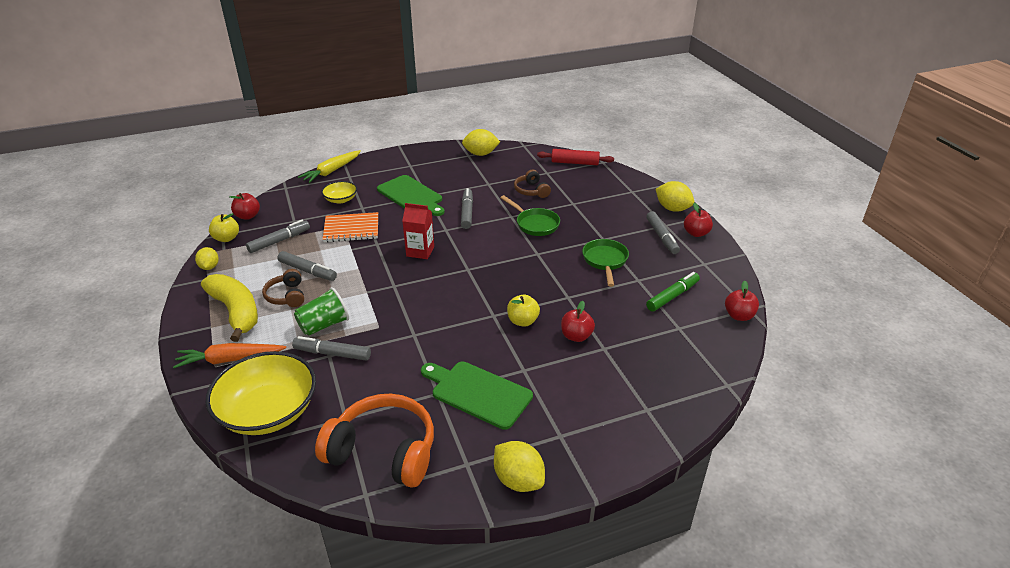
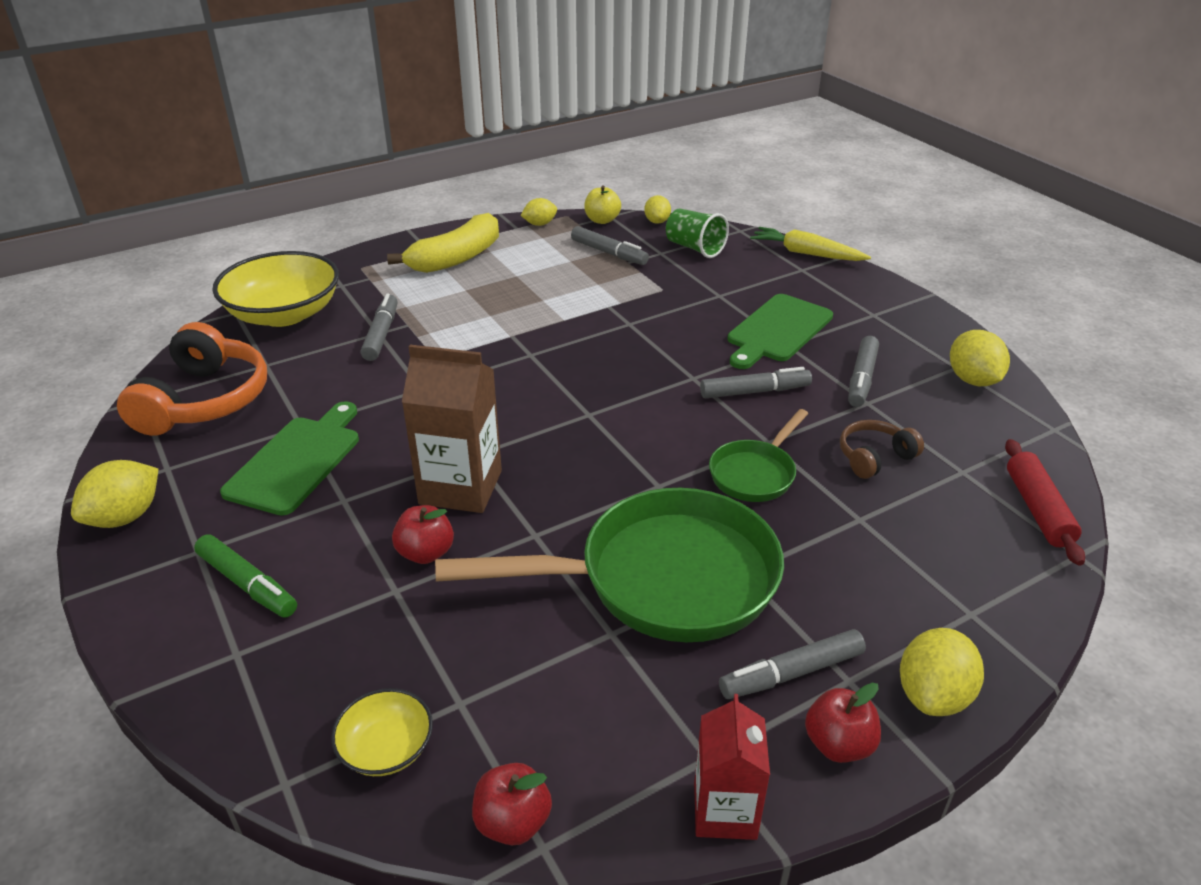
camera: 80 degrees right, 0 degrees up
(230, 360) = (371, 274): orange carrot -> none
(248, 216) = (657, 221): red apple -> yellow lemon
(287, 296) = (492, 282): brown headphones -> none
(308, 271) = (548, 285): grey marker -> grey marker (861, 378)
(324, 325) = (436, 318): green cup -> green cup (694, 248)
(341, 199) = (732, 275): yellow bowl -> yellow bowl (386, 748)
(351, 229) = (659, 297): orange notebook -> none
(420, 251) = (622, 363): red carton -> red carton (725, 810)
(522, 321) = (460, 487): yellow apple -> brown carton
(605, 261) = (662, 579): green pan -> green pan, size x2.01
(672, 296) = (565, 693): green marker -> green marker (247, 584)

